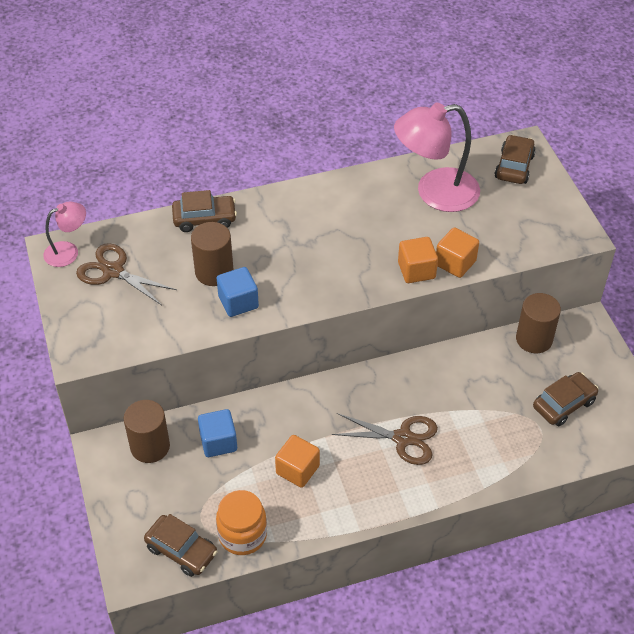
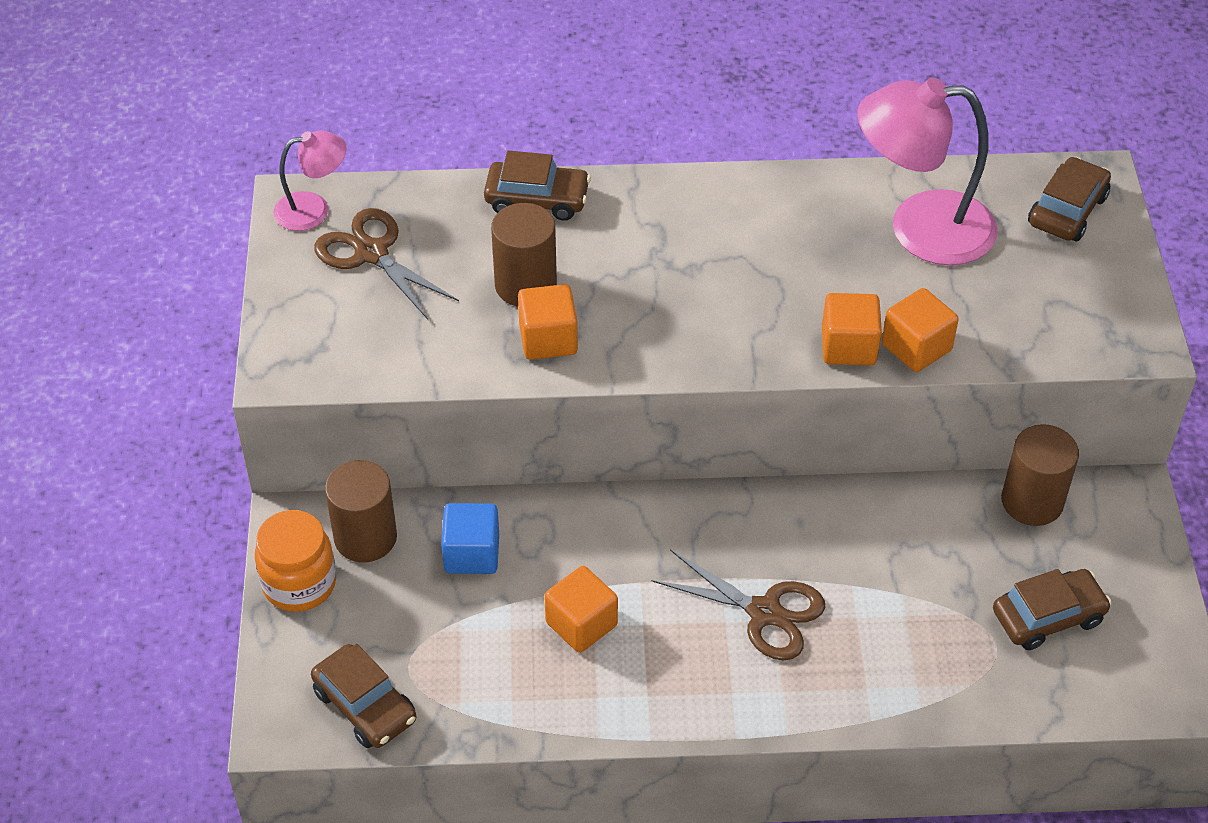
camera: 15 degrees right, 0 degrees up
(238, 302) = (548, 339): blue cube -> orange cube
(242, 535) = (465, 704): orange jar -> orange jar (299, 583)

